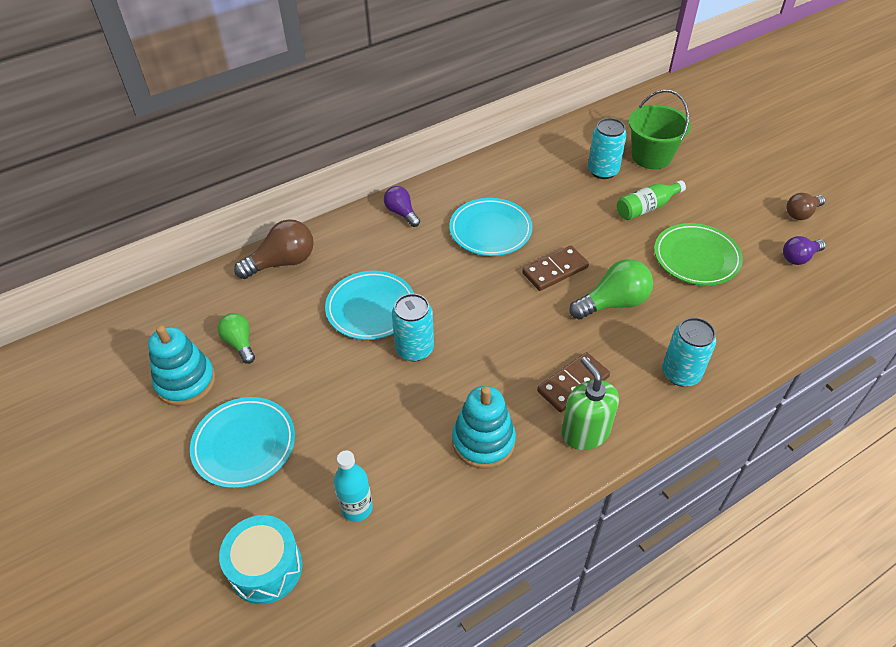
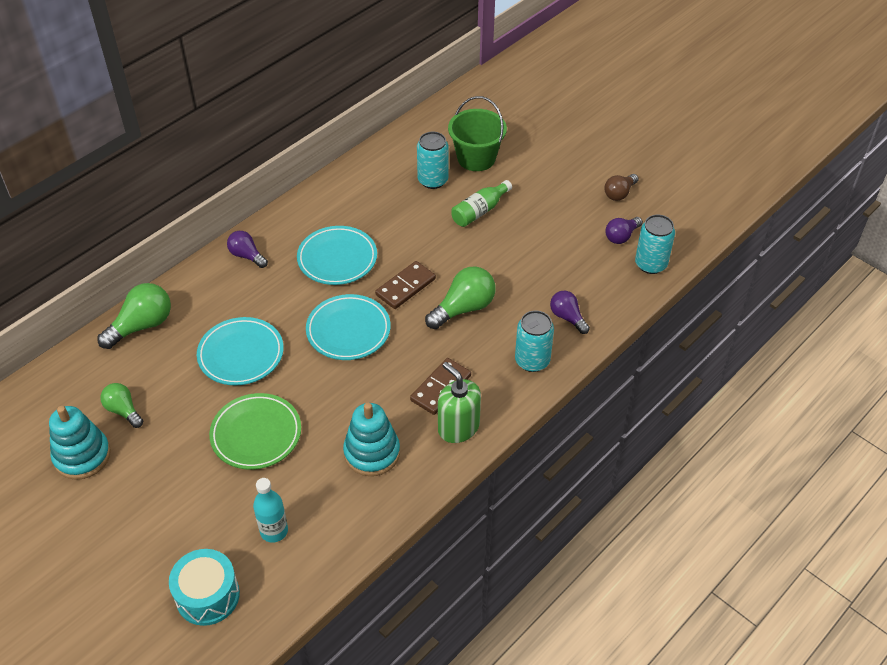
camera: 15 degrees left, 0 degrees up
(244, 445) = (156, 500): turquoise plate -> turquoise plate (348, 330)
(282, 262) = (142, 326): brown light bulb -> green light bulb
(414, 349) = (291, 384): turquoise can -> turquoise can (650, 264)
(696, 258) = (531, 252): green plate -> green plate (256, 434)
(727, 333) = (567, 317): none -> purple light bulb

